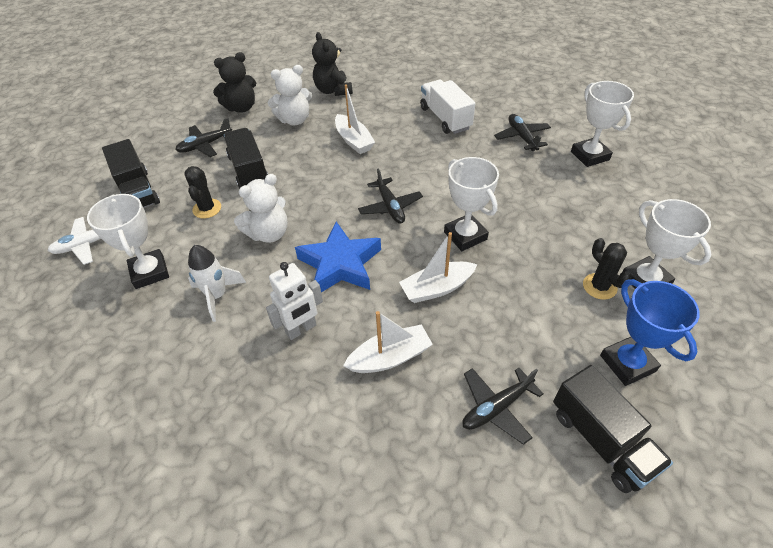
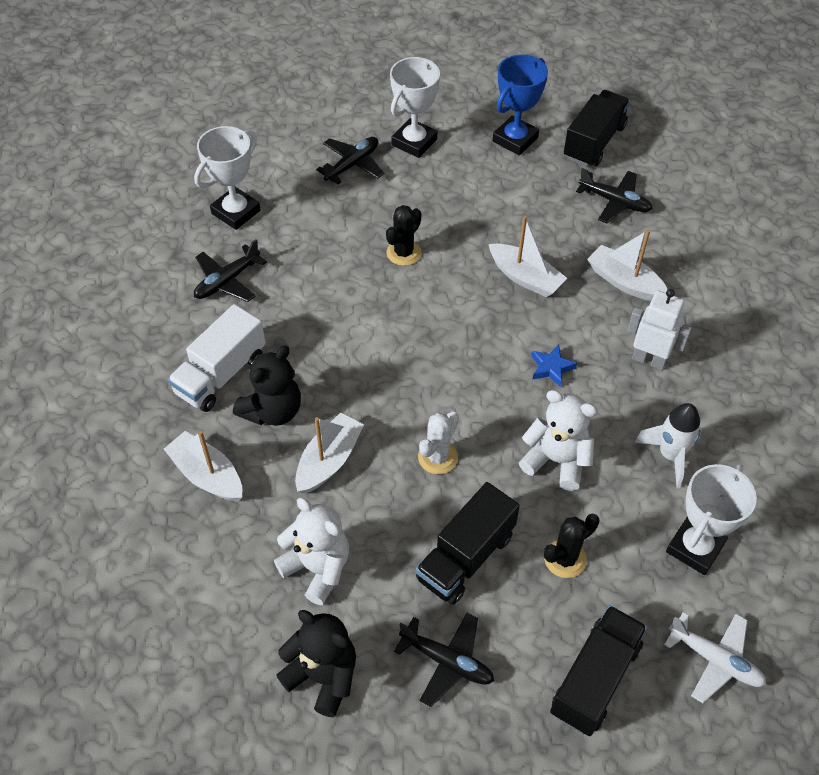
camera: 120 degrees left, 5 degrees up
(319, 182) = (438, 457): none -> white cactus
(333, 90) = (207, 557): black teddy bear -> black teddy bear (273, 410)
(340, 264) = (551, 368): blue star -> blue star, size x0.46
(380, 100) = (207, 475): none -> white boat
(390, 207) = (436, 362): black plane -> black plane (352, 164)
(465, 236) = (439, 279): white trophy -> none
(599, 286) = (442, 169): black cactus -> black cactus (403, 253)

